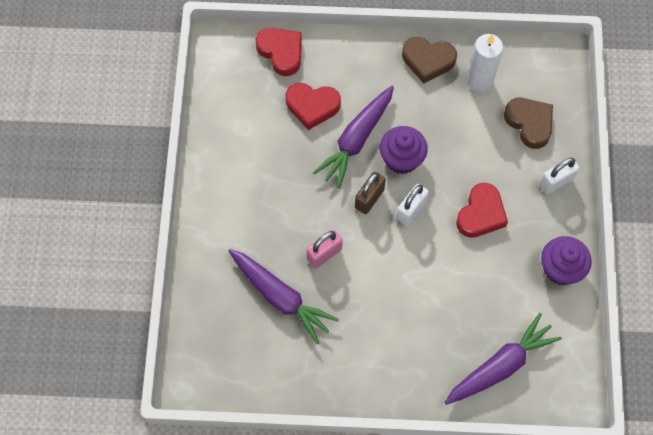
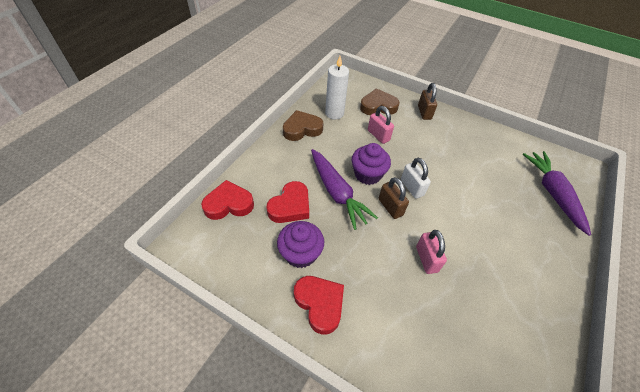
camera: 65 degrees left, 15 degrees down
(280, 297) = (457, 313): purple carrot -> none
(428, 61) = (302, 129): brown heart -> brown heart turned 150 degrees counterclockwise
(473, 145) = (378, 135): none -> pink padlock
(481, 214) = (431, 154): red heart -> red heart (320, 304)
(556, 182) = (424, 112): white padlock -> brown padlock
(561, 268) = (486, 135): purple cupcake -> purple cupcake (300, 253)

